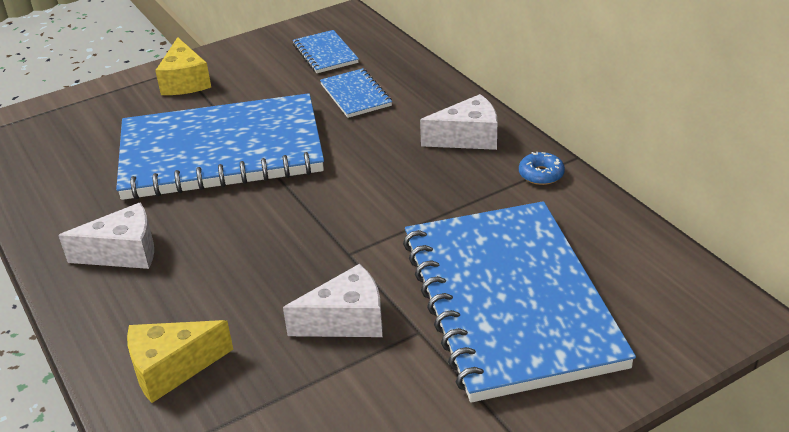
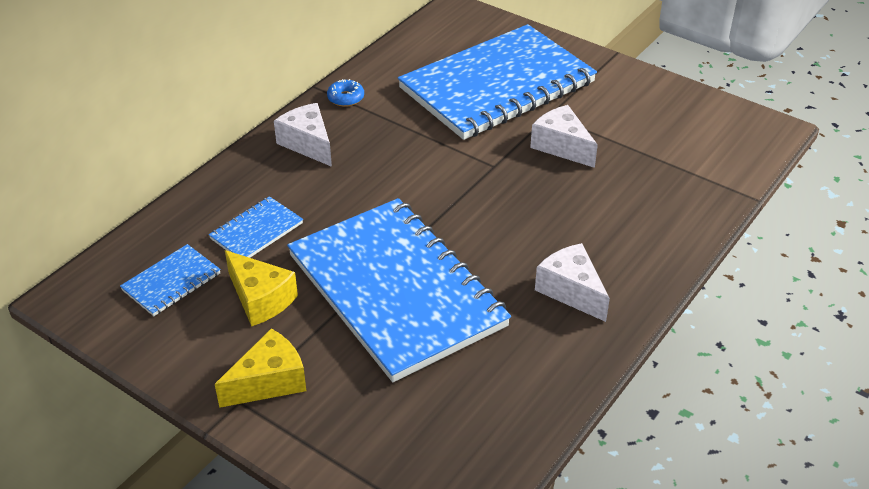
camera: 115 degrees left, 5 degrees up
(171, 369) = (662, 209): yellow cheese -> yellow cheese (260, 299)

